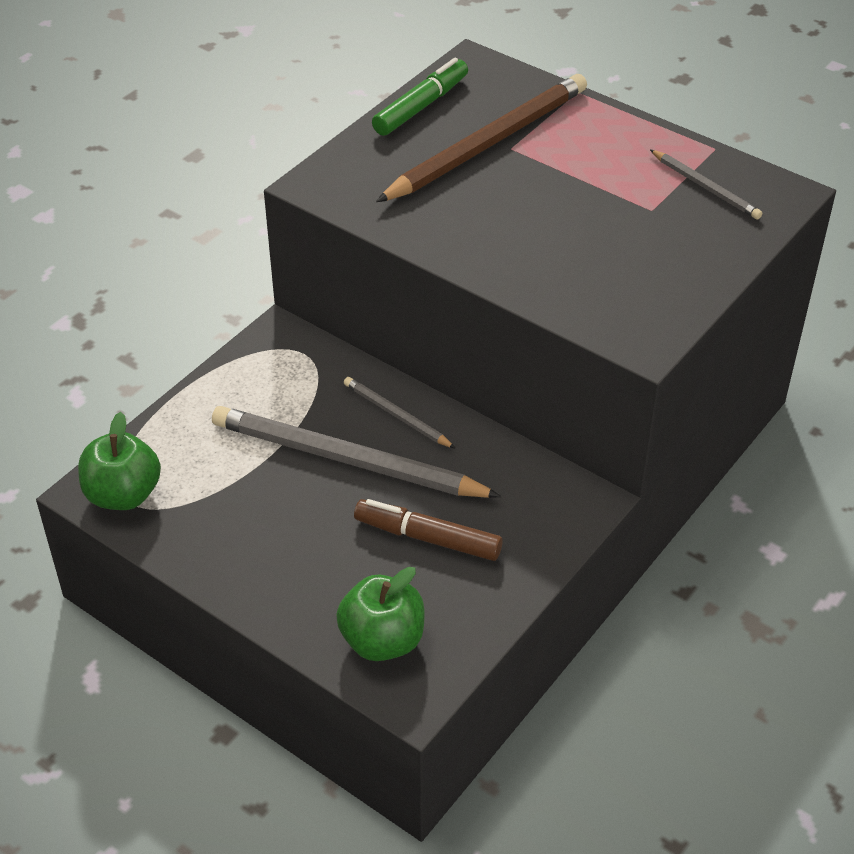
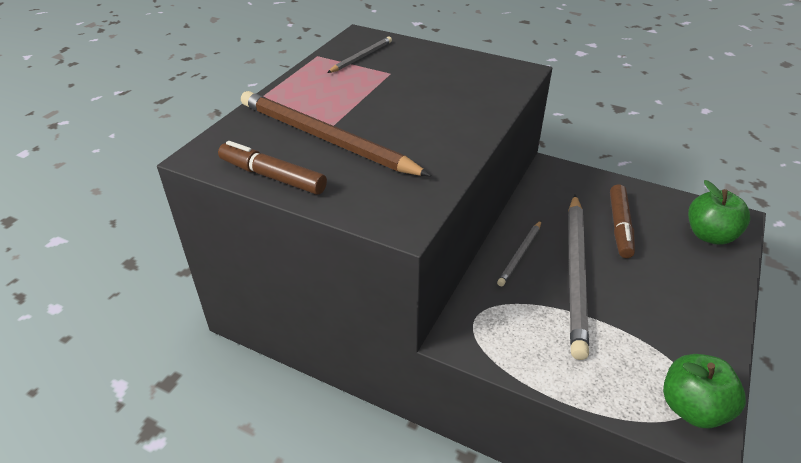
camera: 100 degrees left, 5 degrees down
(421, 106) = (272, 176): green marker -> brown marker

